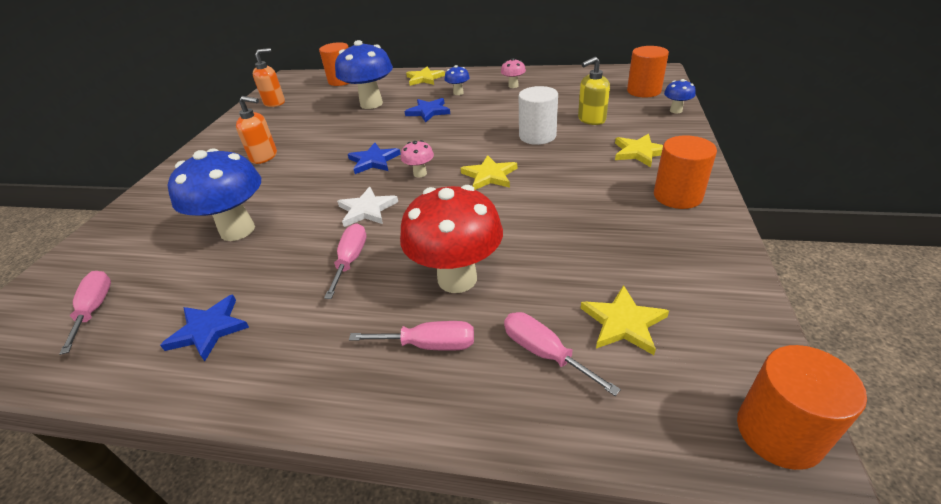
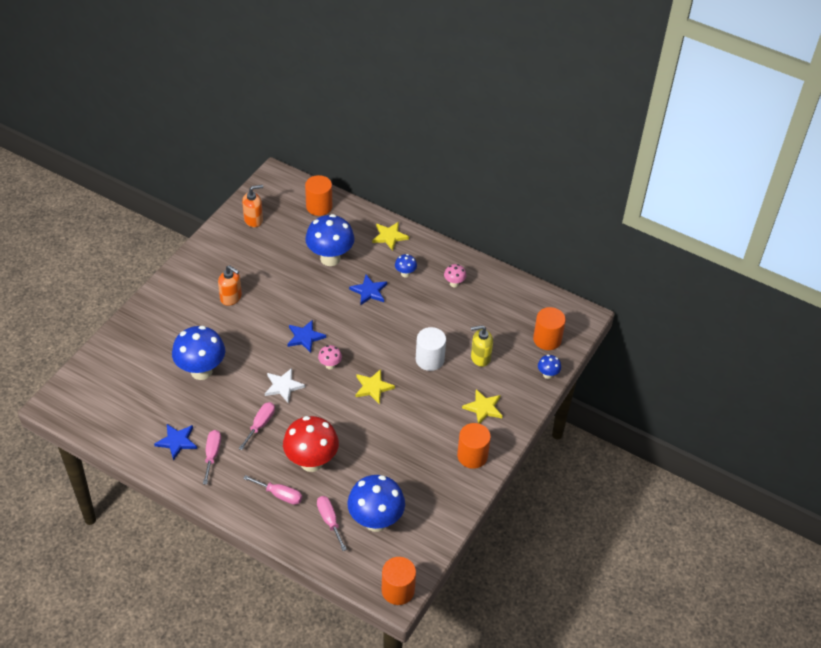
camera: 15 degrees right, 10 degrees up
(95, 309) = (119, 403): pink screwdriver -> pink screwdriver (212, 455)
(623, 323) = (375, 521): yellow star -> blue mushroom

